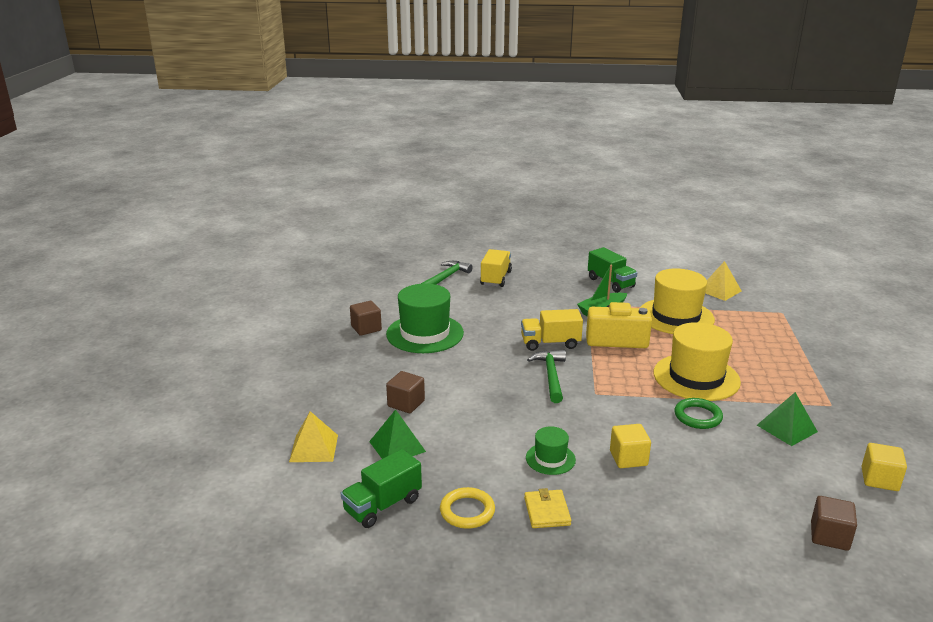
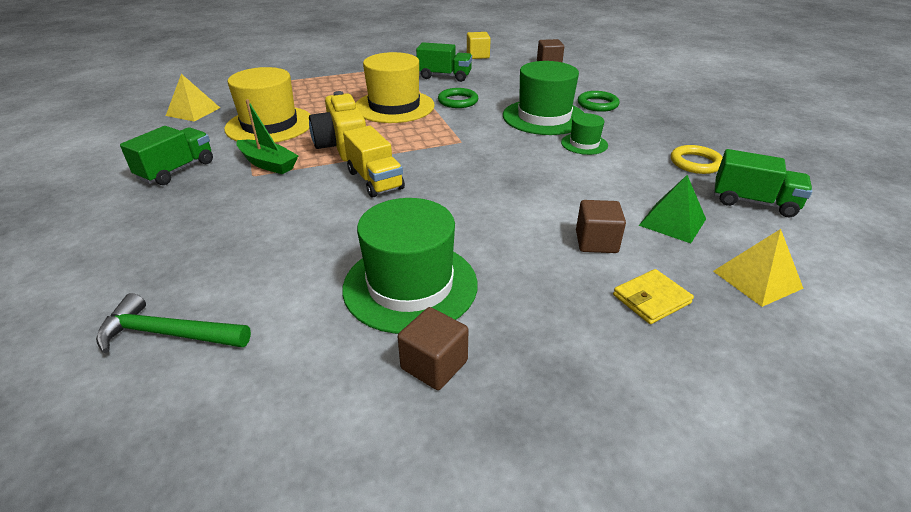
camera: 115 degrees left, 10 degrees up
(496, 278) = (166, 269): yellow truck -> none
(547, 511) = (646, 134): yellow wallet -> yellow wallet (651, 299)
(551, 376) = (449, 167): green hammer -> none
(628, 458) = (544, 117): yellow cube -> green hat
(649, 514) = (597, 104): none -> green ring
(786, 428) = (444, 76): green pyramid -> green truck

